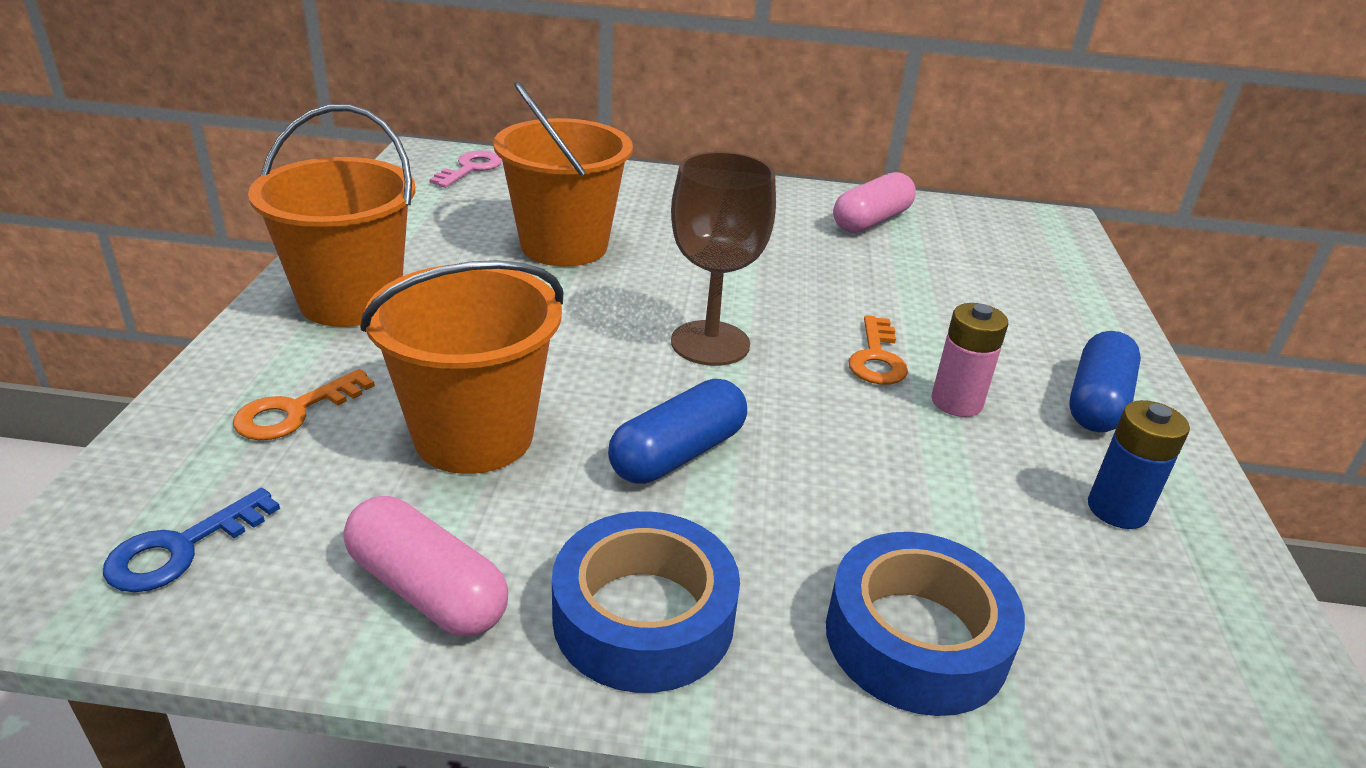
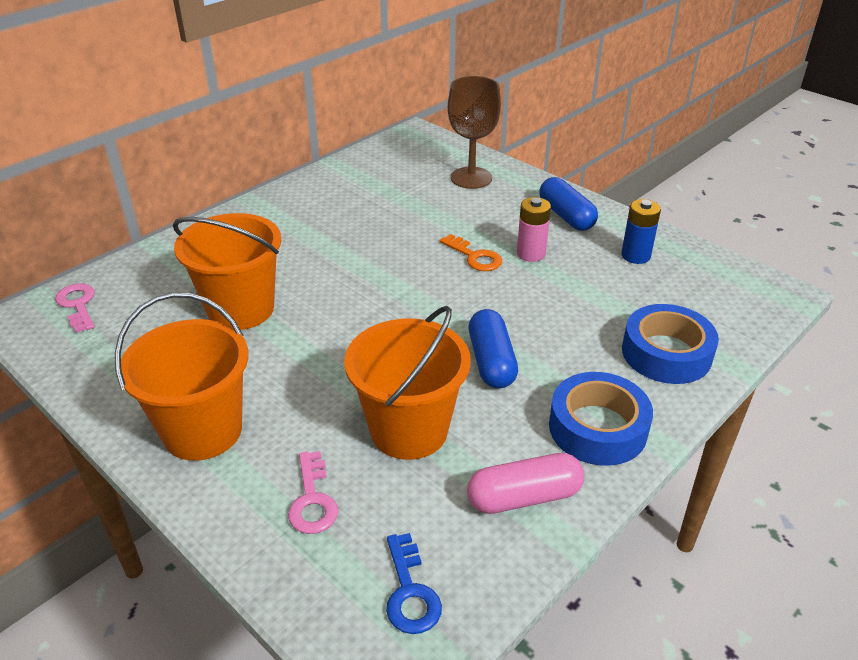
camera: 50 degrees left, 5 degrees up
(295, 411) = (312, 500): orange key -> pink key
(710, 343) = (407, 303): brown goblet -> brown goblet (471, 178)
(871, 221) = (348, 186): pink capsule -> none

